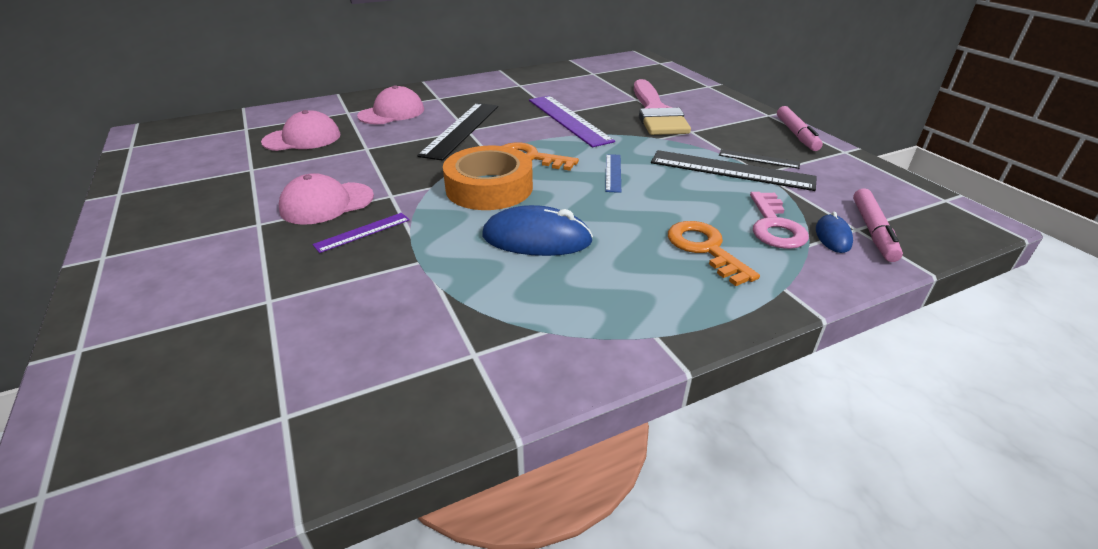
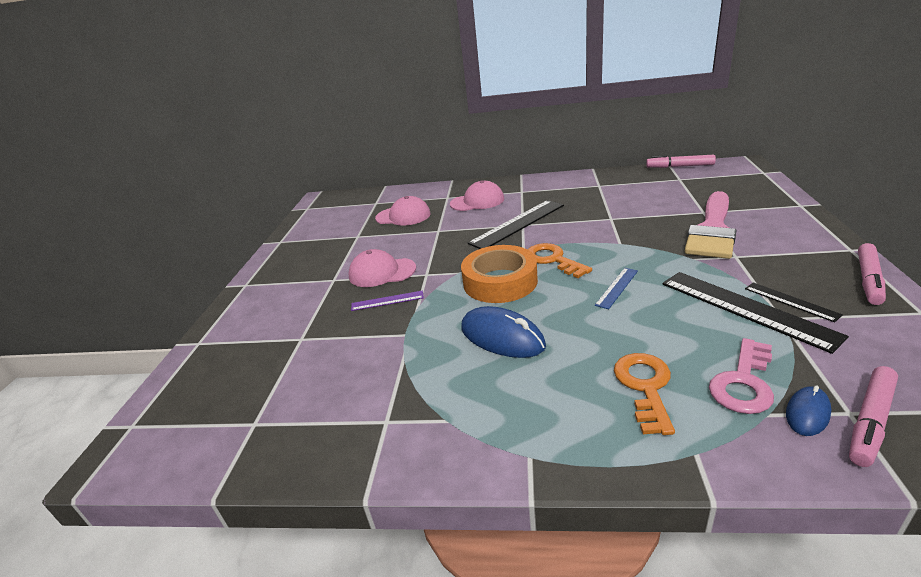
camera: 35 degrees right, 5 degrees down
(568, 120) = (617, 226): purple ruler -> none
(584, 62) = (679, 166): none -> pink marker

